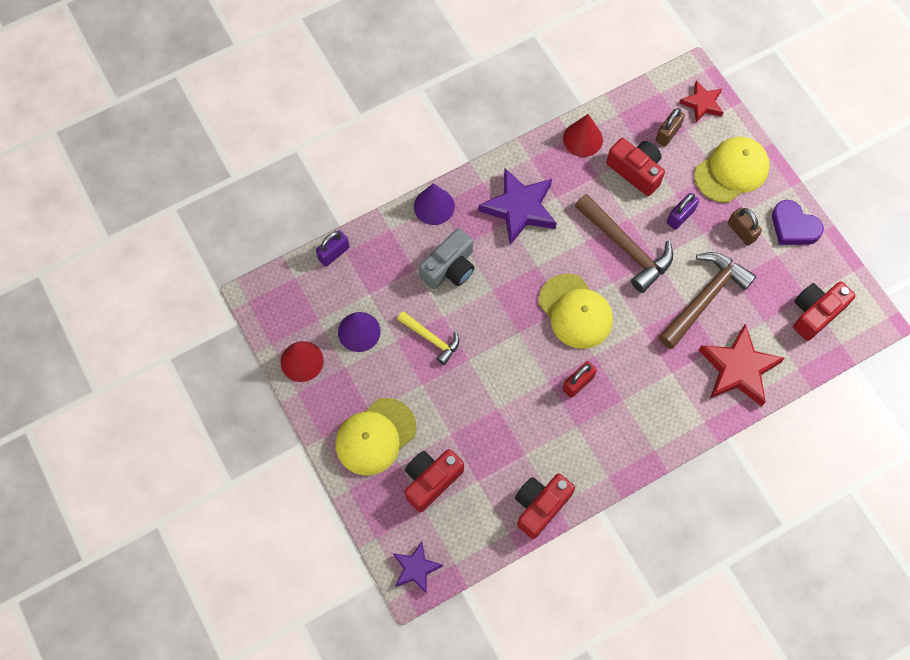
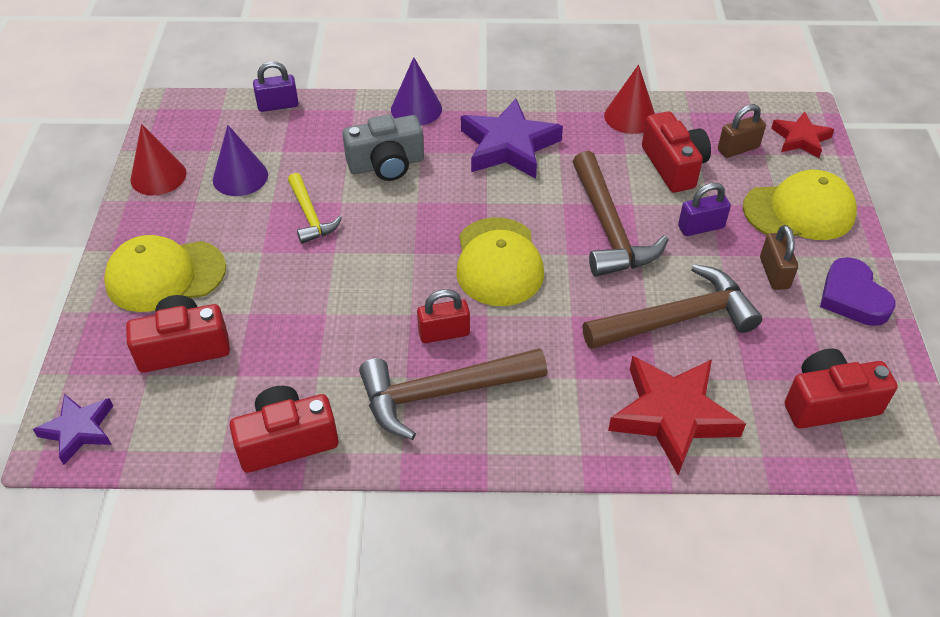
camera: 30 degrees right, 20 degrees down
(604, 425) = (442, 393): none -> brown hammer

